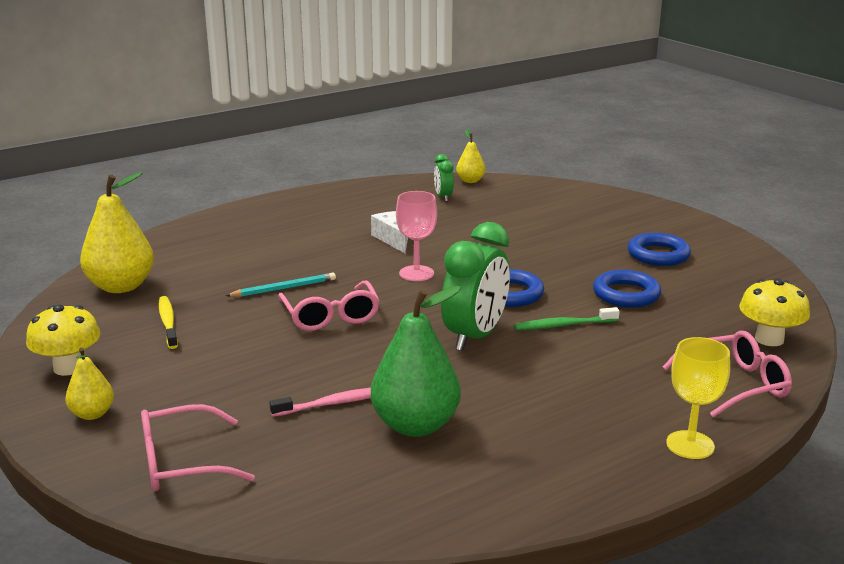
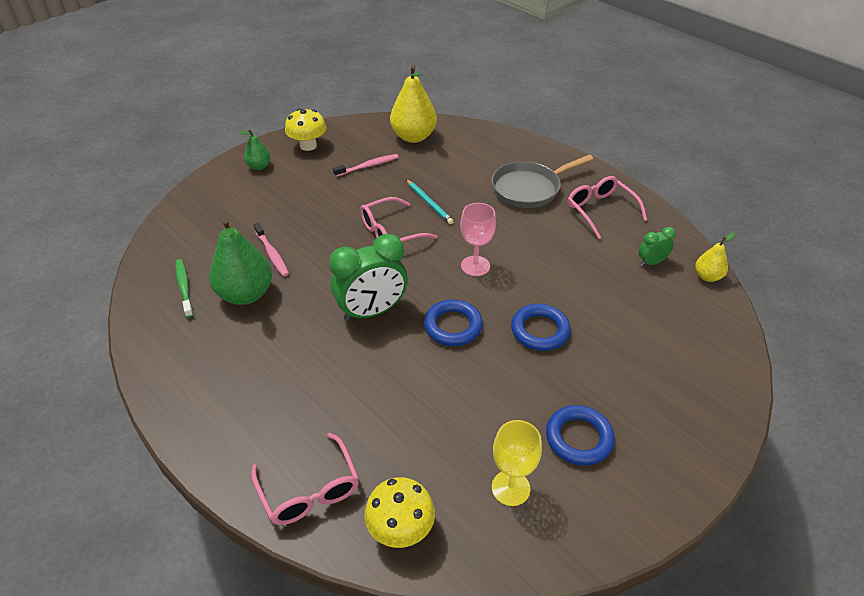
camera: 80 degrees right, 20 degrees up
(92, 414) = (259, 166): yellow pear -> green pear
(168, 322) = (368, 166): yellow toothbrush -> pink toothbrush
(181, 463) = (209, 208): pink glasses -> pink glasses (600, 210)
(292, 232) = (529, 188): none -> grey pan
(394, 239) = (540, 244): white cheese -> none
(475, 336) = (372, 311): green clock -> green clock turned 45 degrees counterclockwise
(564, 325) = (401, 365): green toothbrush -> green toothbrush (184, 287)
(626, 294) = (473, 409): blue ring -> blue ring (540, 330)
(690, 445) = (215, 450): yellow goblet -> yellow goblet (510, 488)

